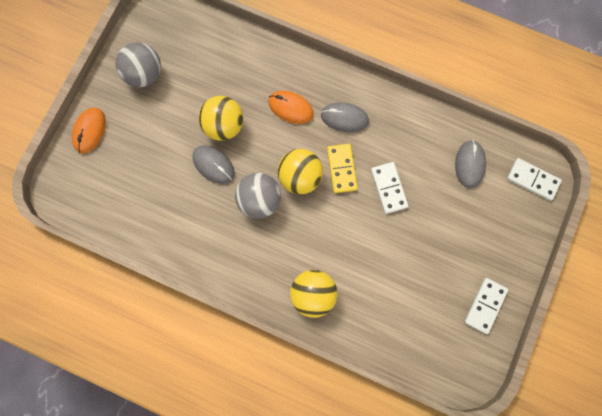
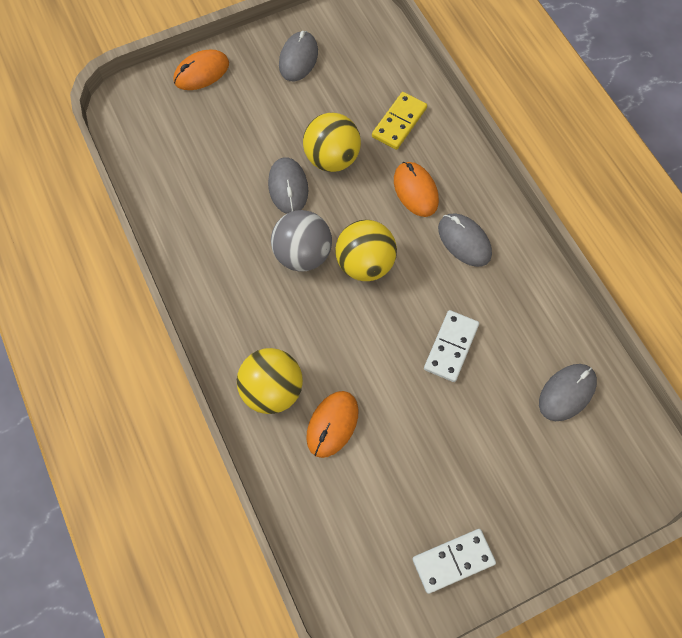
camera: 40 degrees right, 10 degrees down
(144, 74) = (298, 58): grey ball -> grey mouse
(341, 169) = (416, 288): yellow domino -> yellow domino (399, 122)
(362, 286) = (332, 424): none -> orange mouse
(533, 180) = (631, 468): white domino -> none

